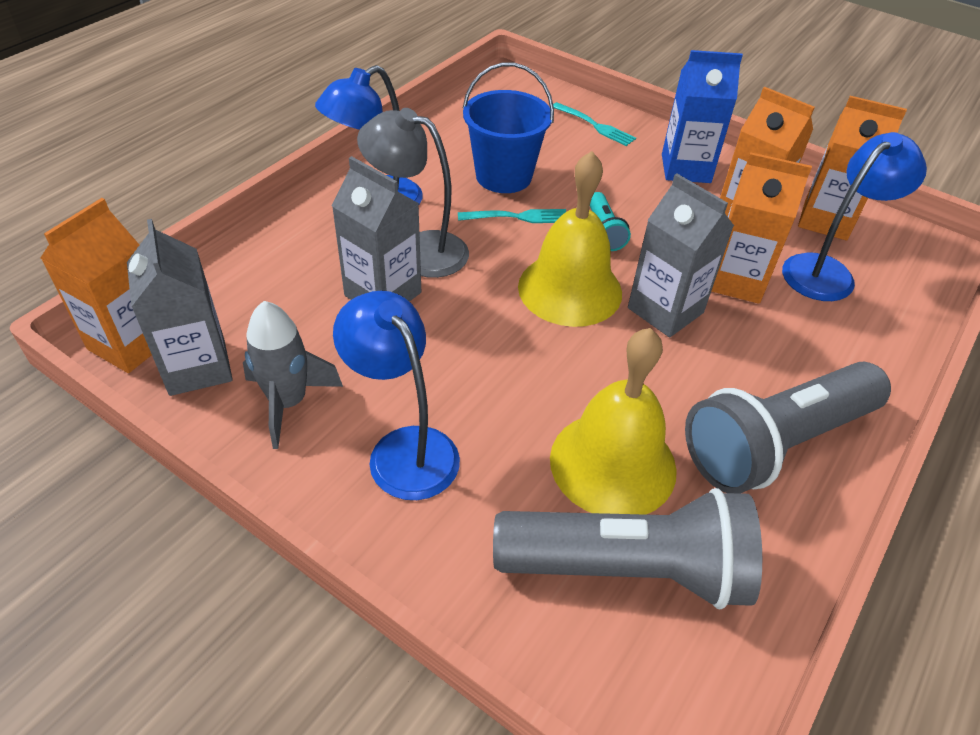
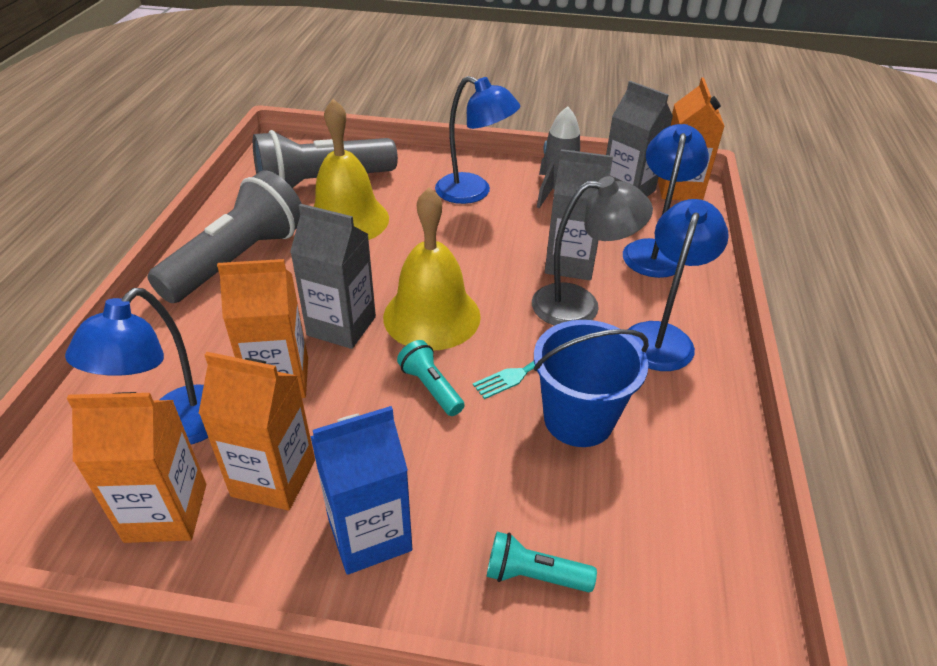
camera: 155 degrees right, 5 degrees down
(278, 276) = (654, 250): none -> blue lamp
(594, 125) = (534, 575): turquoise fork -> turquoise flashlight

